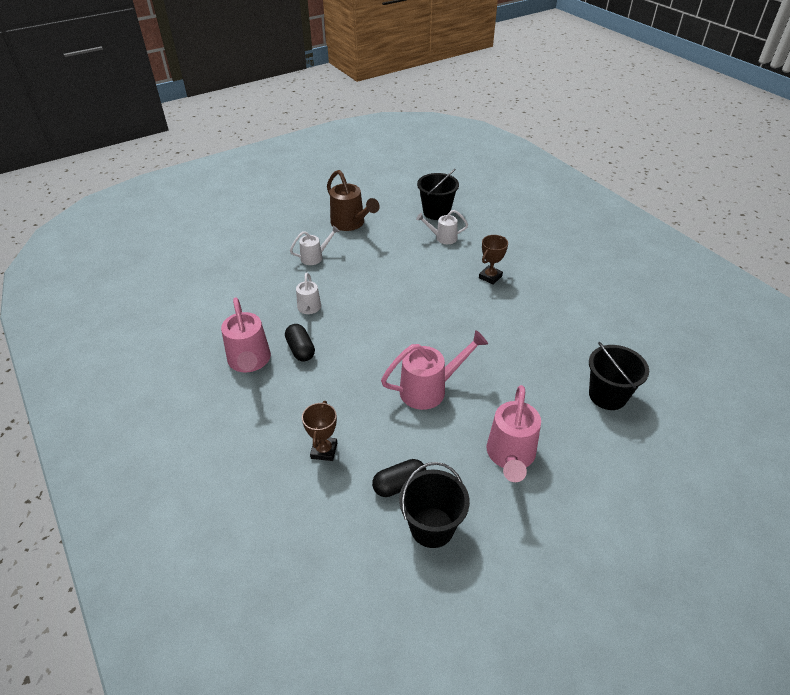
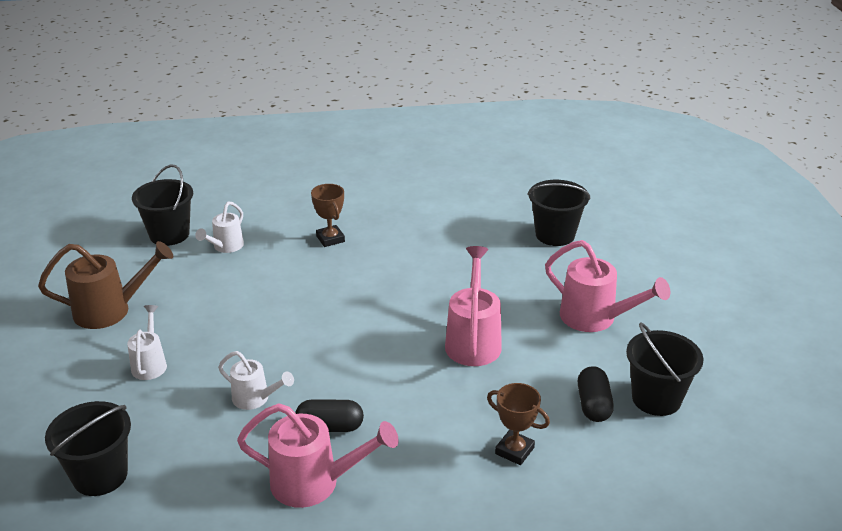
camera: 65 degrees left, 10 degrees down
(221, 279) = (100, 475): none -> black bucket

